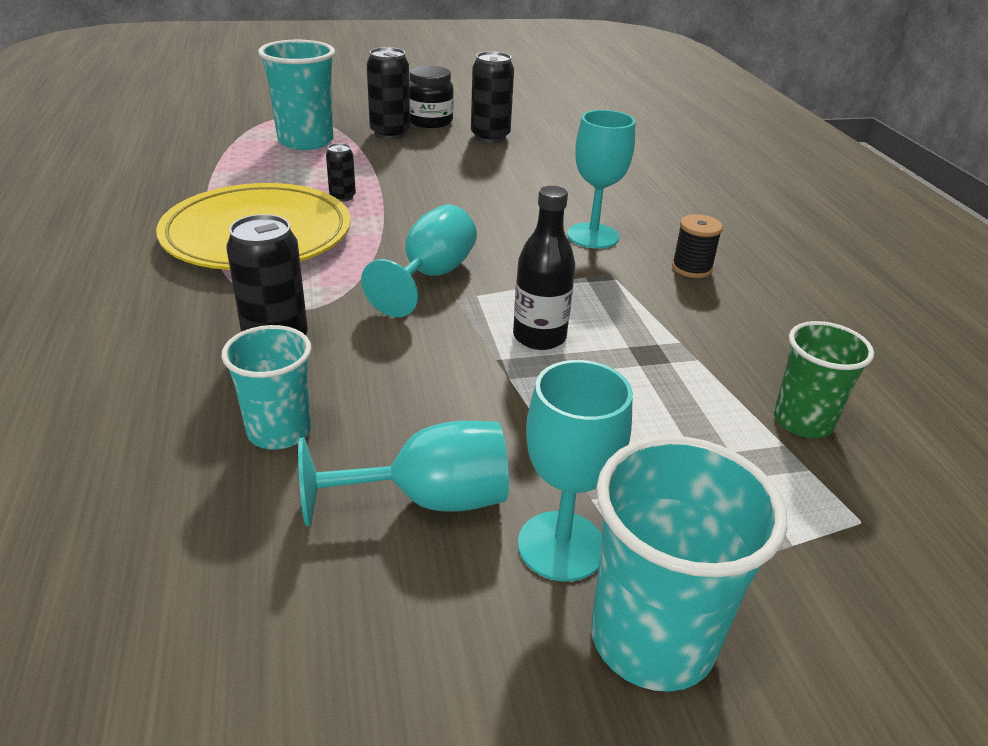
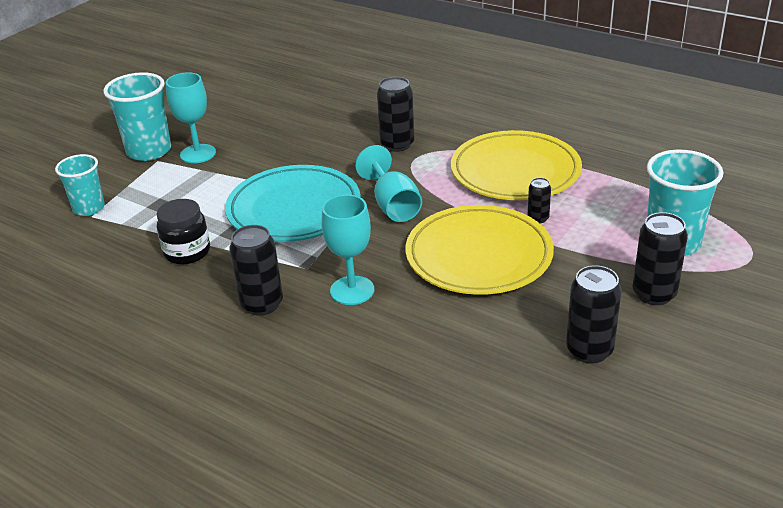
camera: 140 degrees right, 0 degrees up
(279, 431) = (335, 127): turquoise cup -> turquoise cup (89, 208)
(429, 500) = (255, 141): turquoise goblet -> none
(430, 121) = (668, 334): black jar -> black jar (187, 252)
(446, 202) = (478, 255): none -> yellow plate
(539, 337) = (294, 209): black bottle -> turquoise plate
(691, 268) = (262, 304): black spool -> black can
(802, 421) = (133, 242): green cup -> none

